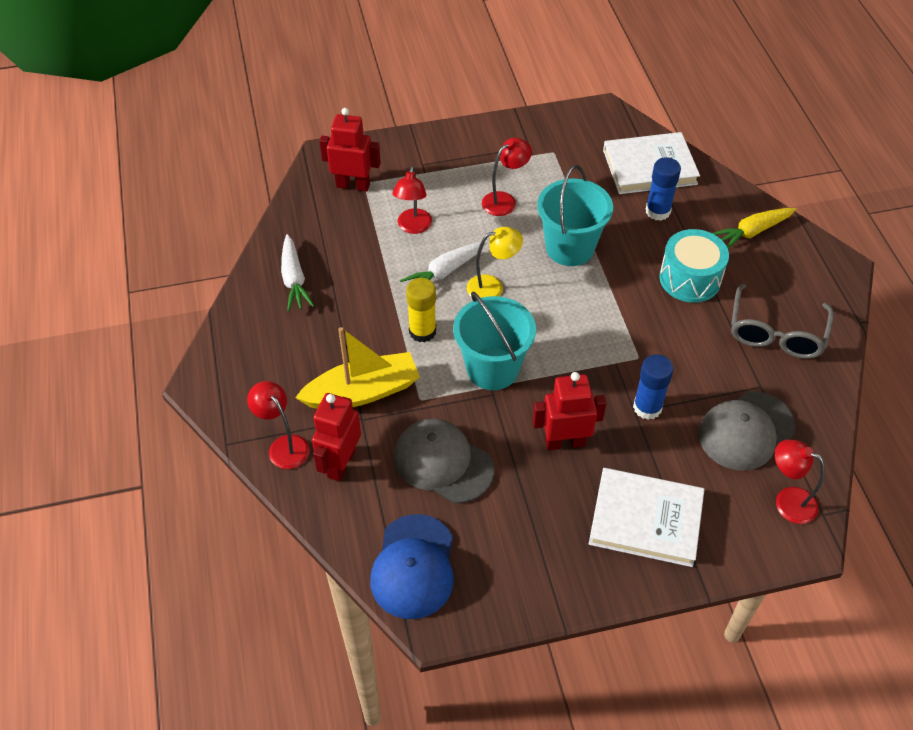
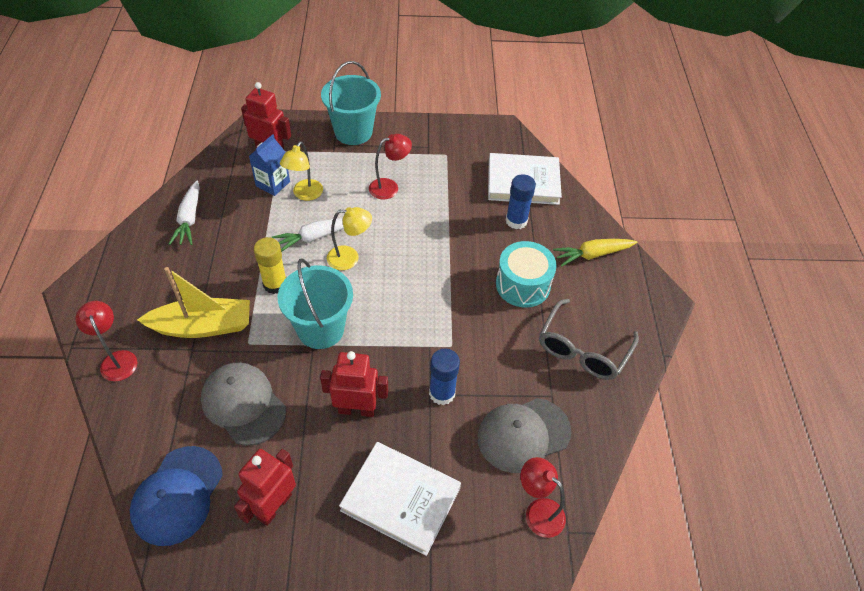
camera: 10 degrees right, 0 degrees up
(341, 463) = (157, 386): red robot -> red robot (274, 506)
(372, 222) = (273, 184): none -> blue carton
(413, 227) = (305, 194): red lamp -> yellow lamp
(569, 248) = (428, 237): turquoise bucket -> turquoise bucket (353, 132)

